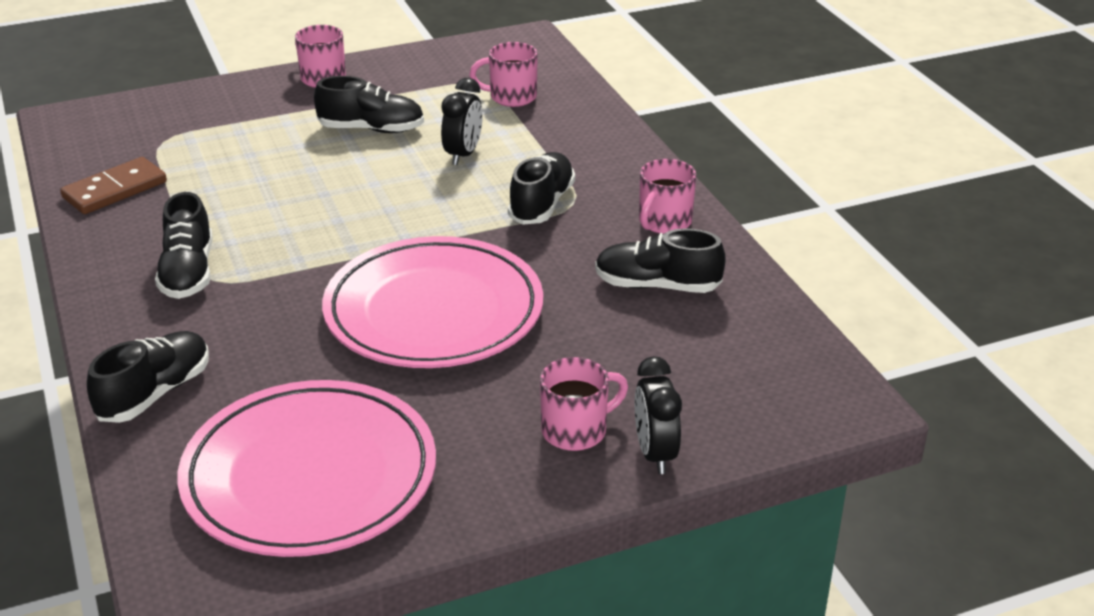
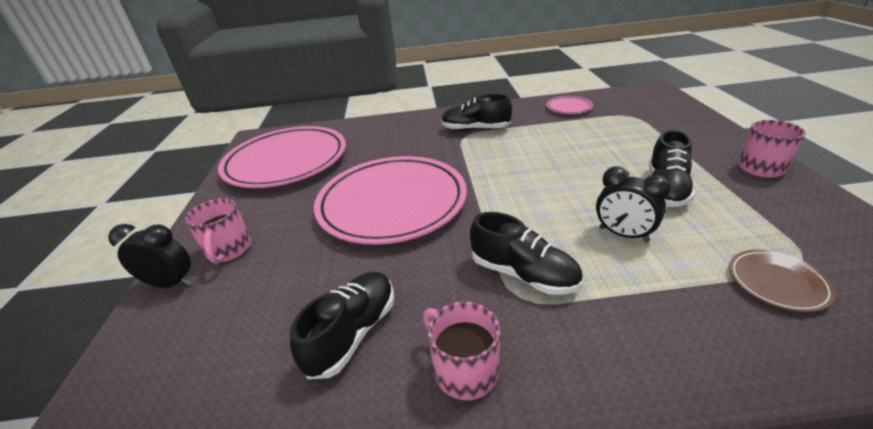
camera: 110 degrees right, 0 degrees up
(115, 190) = (569, 108): brown domino -> pink plate
(155, 393) = (378, 127): black shoe -> none
(511, 97) = (776, 283): pink mug -> brown plate

